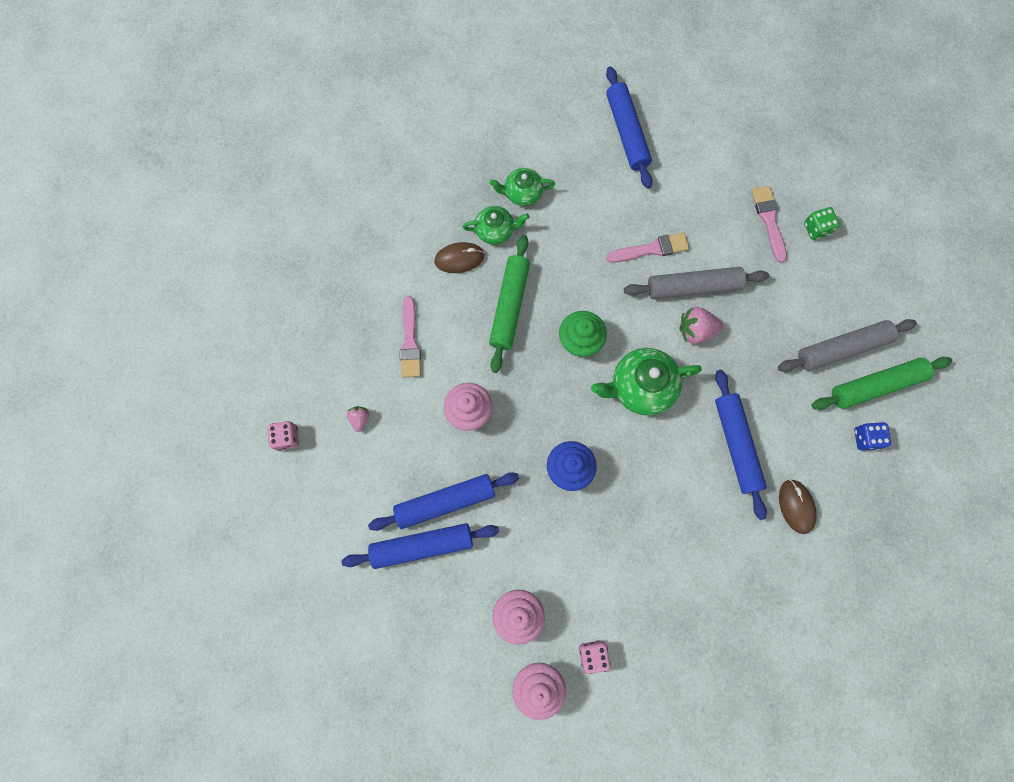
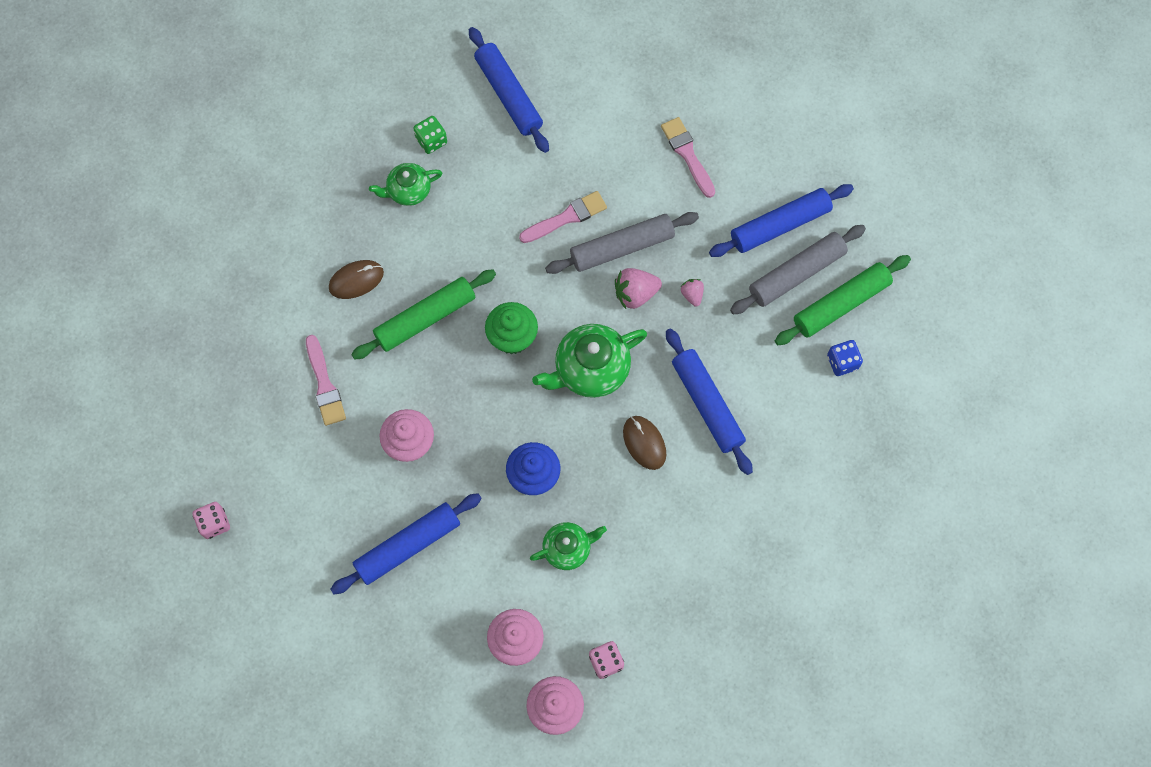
camera: 15 degrees left, 5 degrees down
(360, 419) = (290, 482): pink strawberry -> pink strawberry (692, 295)
(422, 546) = (395, 598): blue rolling pin -> blue rolling pin (780, 225)
(495, 230) = (389, 239): green teapot -> green teapot (568, 548)
(509, 306) = (425, 318): green rolling pin -> green rolling pin turned 60 degrees clockwise
(796, 506) = (784, 452): brown mouse -> brown mouse (644, 443)
(816, 229) = (741, 151): green dice -> green dice (431, 141)

